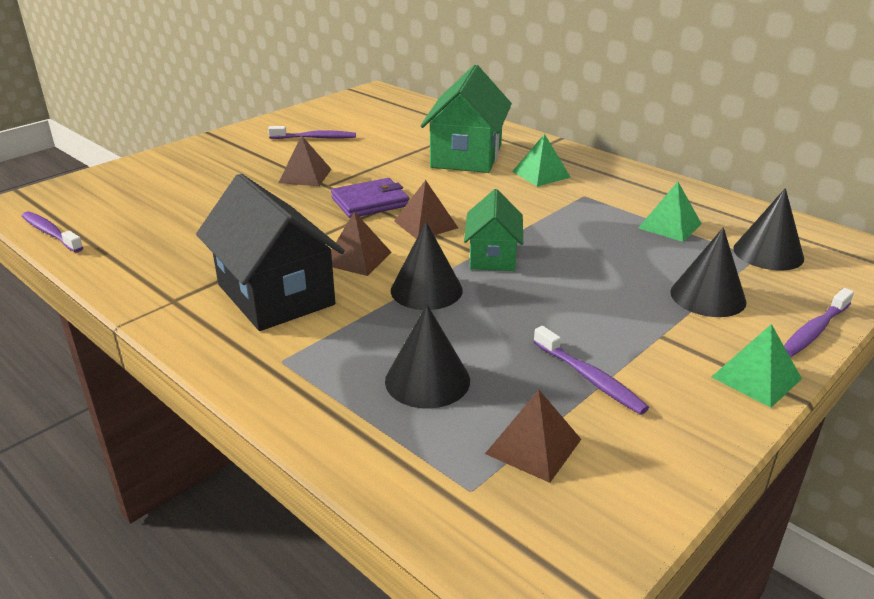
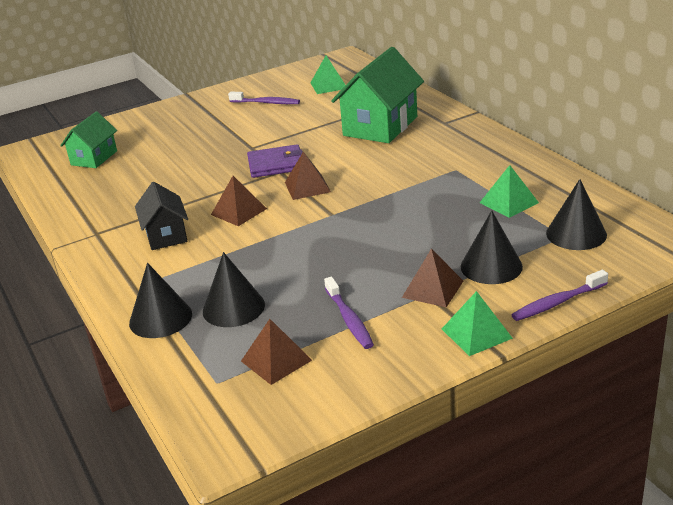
camera: 20 degrees right, 0 degrees up
(50, 233) = (39, 175): purple toothbrush -> none
(275, 295) = (166, 235): black house -> black house, size x0.59
(305, 176) = (239, 138): brown pyramid -> brown pyramid (432, 289)
(426, 290) = (274, 241): black cone -> black cone (160, 318)
(492, 256) = (342, 218): green house -> green house (94, 158)
(541, 174) = (432, 147): green pyramid -> green pyramid (329, 85)

